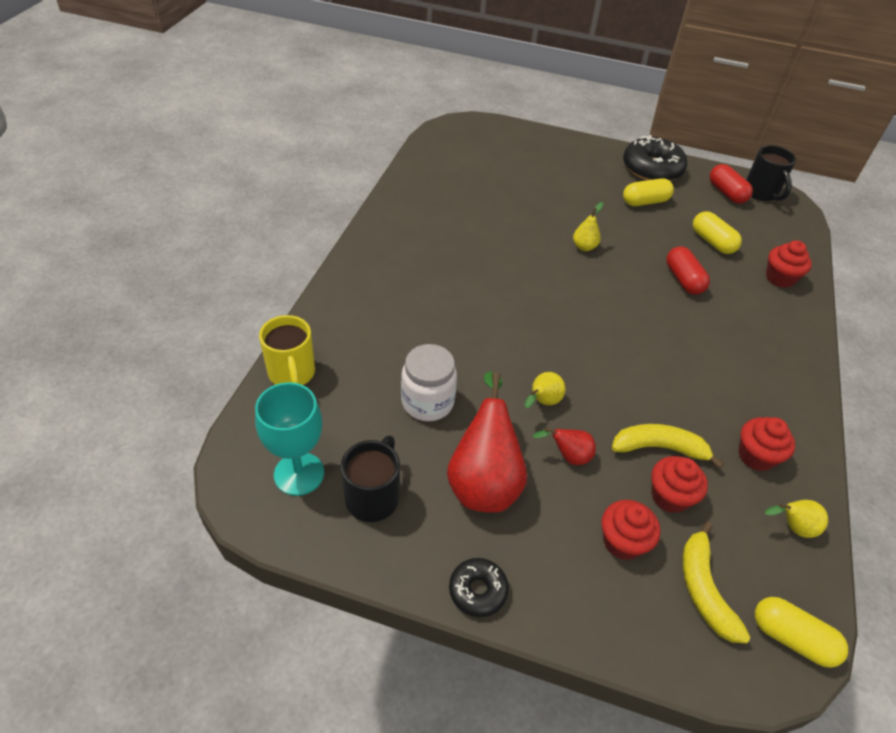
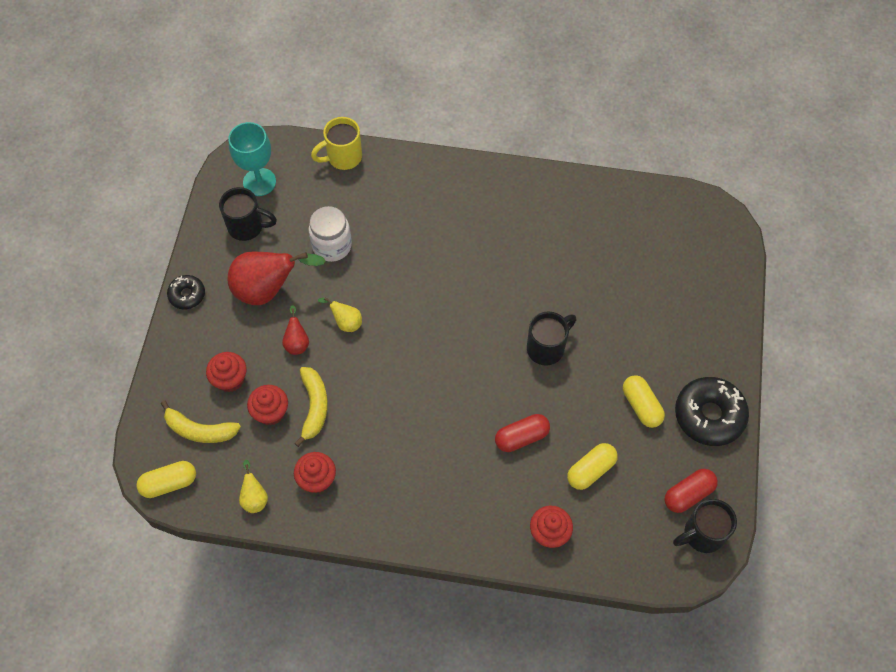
camera: 85 degrees right, 15 degrees up
(584, 247) = (546, 348): yellow pear -> black mug
(703, 589) = (199, 430): yellow banana -> yellow banana turned 150 degrees counterclockwise
(791, 638) = (169, 483): yellow capsule -> yellow capsule turned 45 degrees clockwise

